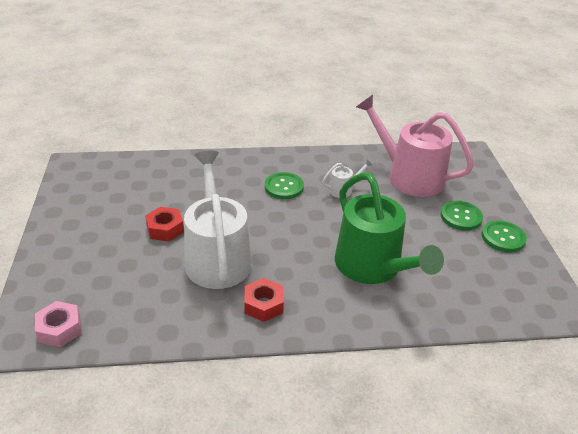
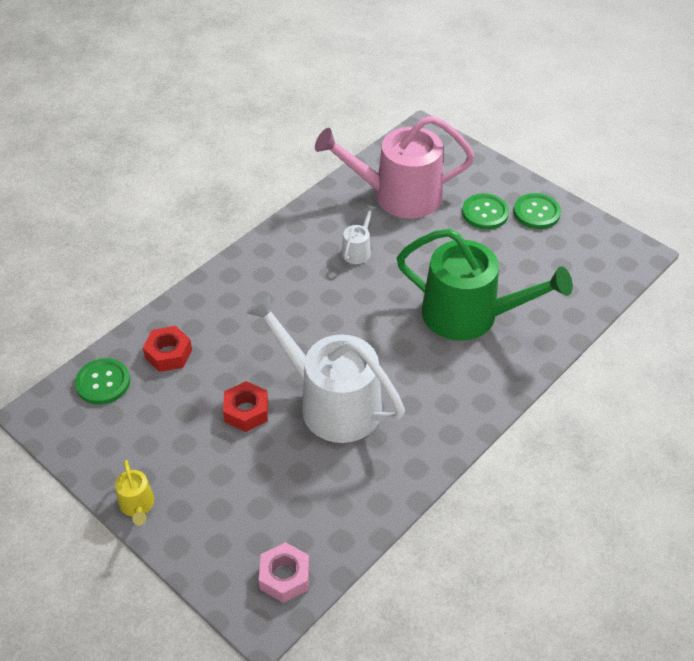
camera: 40 degrees left, 10 degrees up
(48, 235) = (137, 505): none -> yellow watering can
(263, 305) = (425, 417): red nut -> red nut (168, 354)
(284, 187) = (300, 285): green button -> green button (103, 382)

